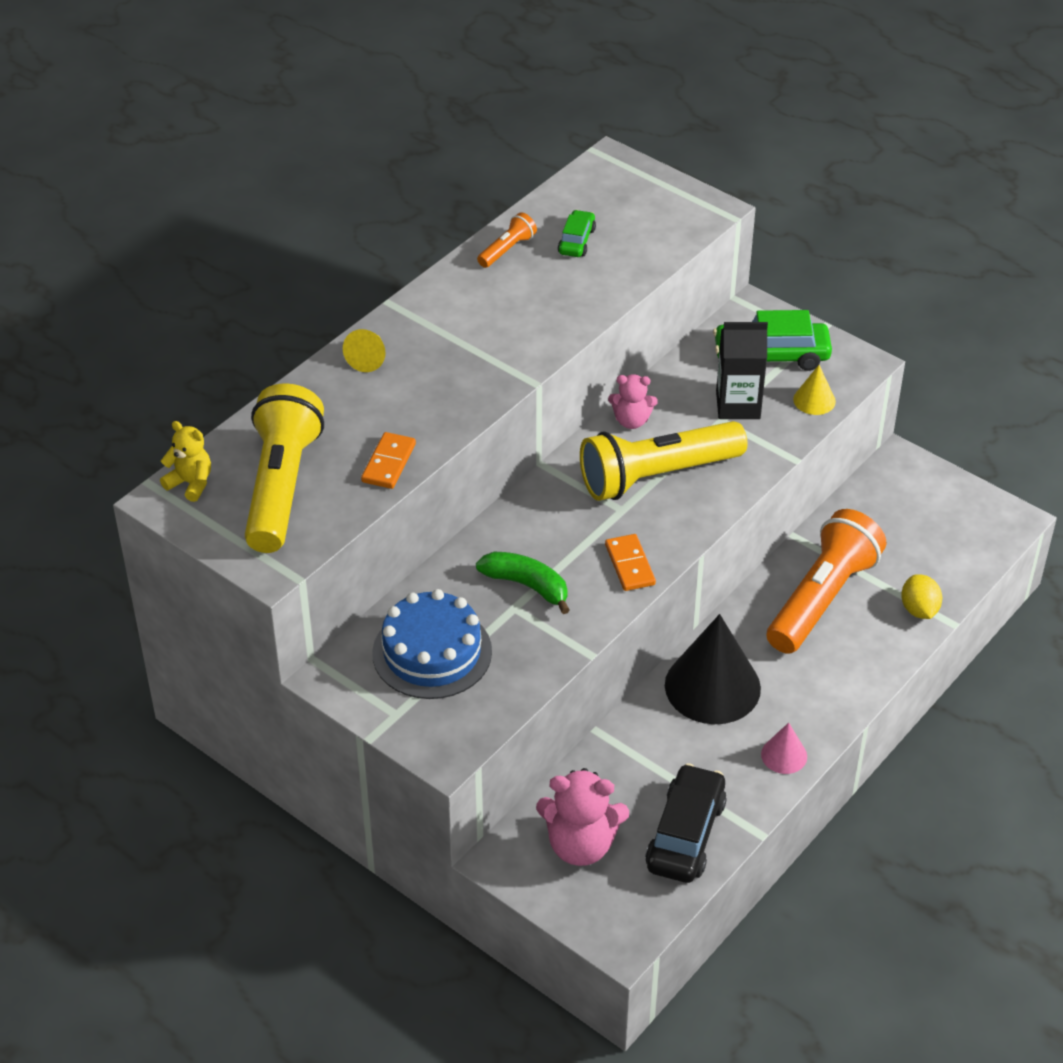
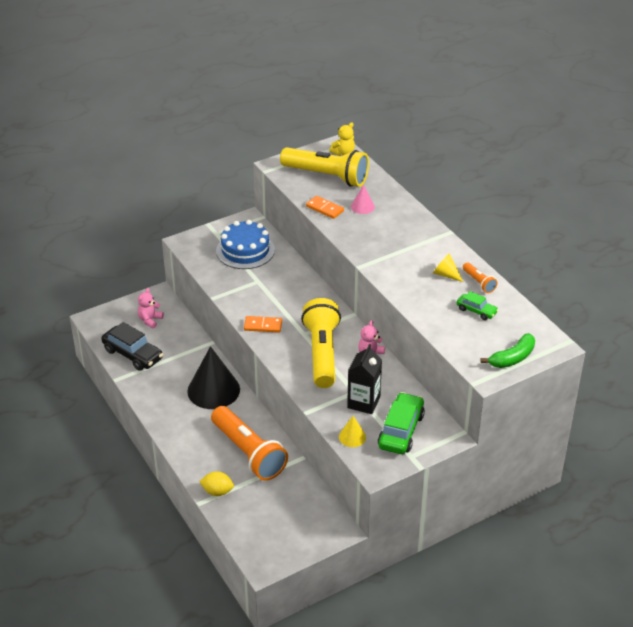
camera: 110 degrees right, 5 degrees down
(368, 358) = (406, 217): yellow cone -> yellow cone (446, 274)
(527, 586) = (269, 288): green banana -> green banana (512, 358)
(581, 845) = (150, 320): pink teddy bear -> pink teddy bear, size x0.60
(784, 755) = (155, 402): pink cone -> pink cone (362, 206)

